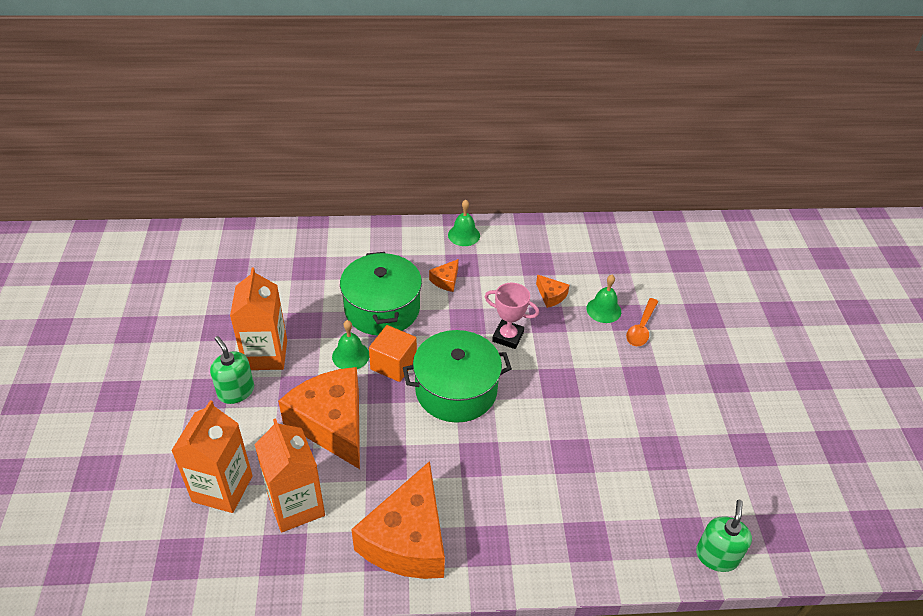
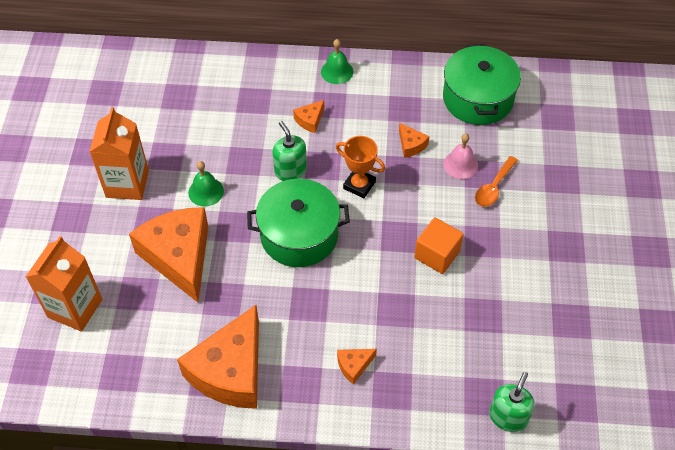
camera: 10 degrees right, 10 degrees up
(236, 391) = (96, 218): green soap dispenser -> green soap dispenser (290, 170)
(296, 505) = (137, 330): orange carton -> none
(382, 308) = (243, 145): green pot -> green pot (478, 98)
(393, 364) = (244, 204): orange cube -> orange cube (437, 254)
(508, 337) = (359, 185): pink trophy -> orange trophy
(541, 519) = (354, 366): none -> orange cheese
(603, 310) = (460, 164): green bell -> pink bell

